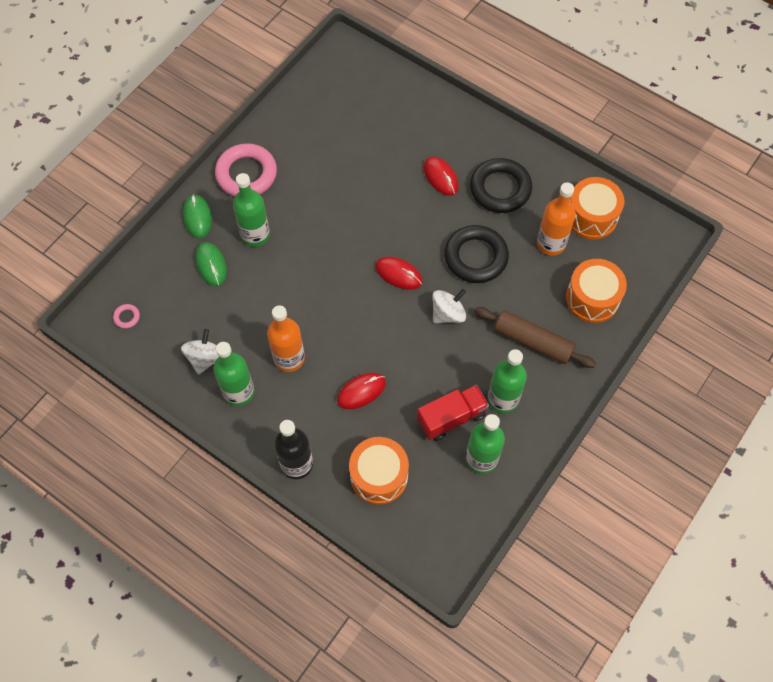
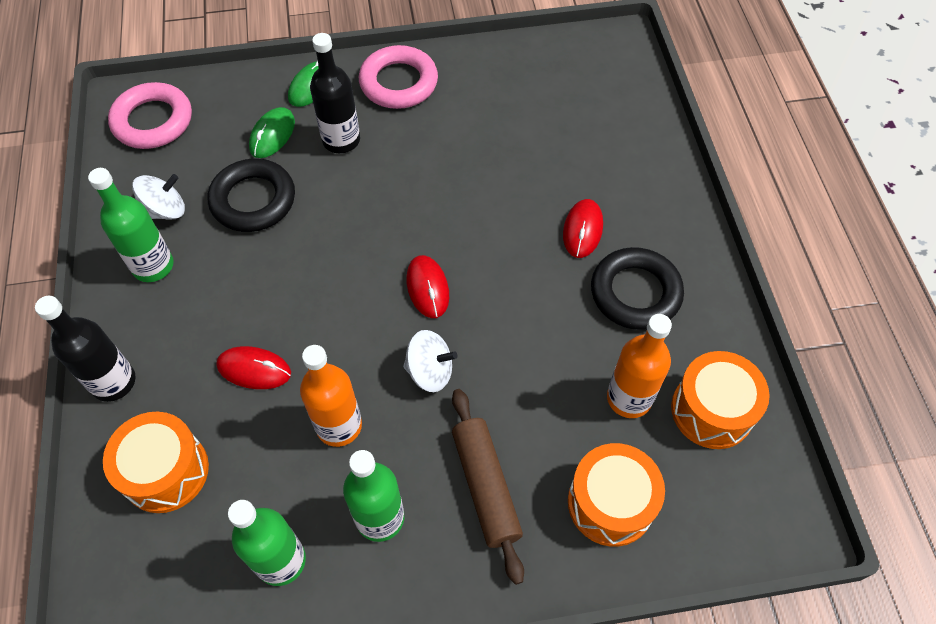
camera: 45 degrees right, 5 degrees down
(127, 317) = (153, 121): pink ring -> pink ring, size x2.48
(255, 235) = (341, 140): green bottle -> black bottle
(289, 358) = (231, 276): orange bottle -> orange bottle (339, 426)
(451, 418) = (304, 484): red truck -> none
(476, 257) = (527, 340): black ring -> black ring (253, 200)

